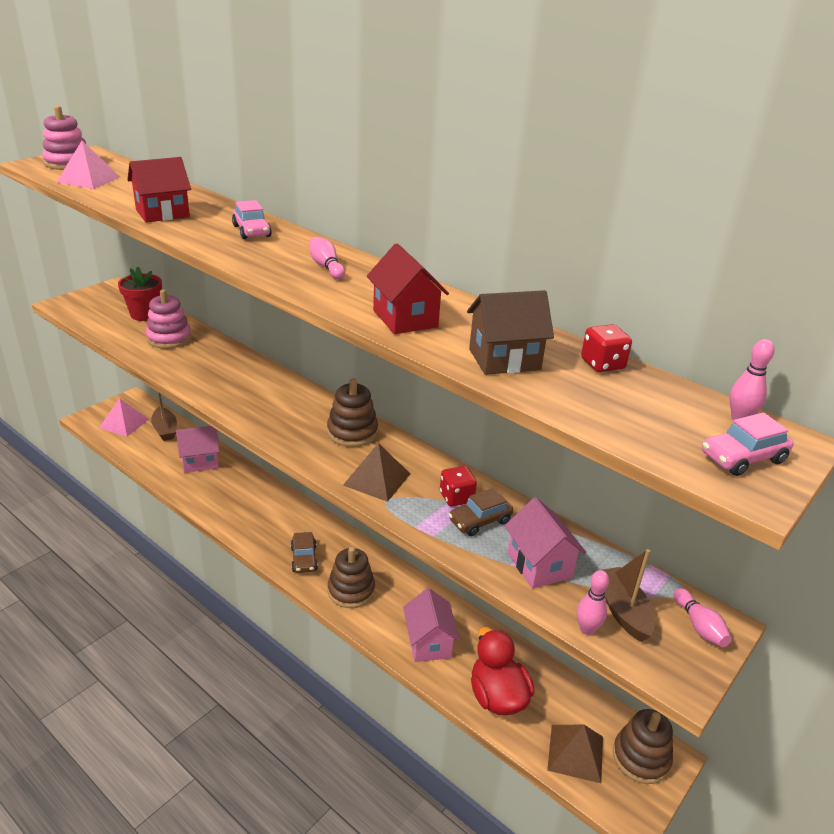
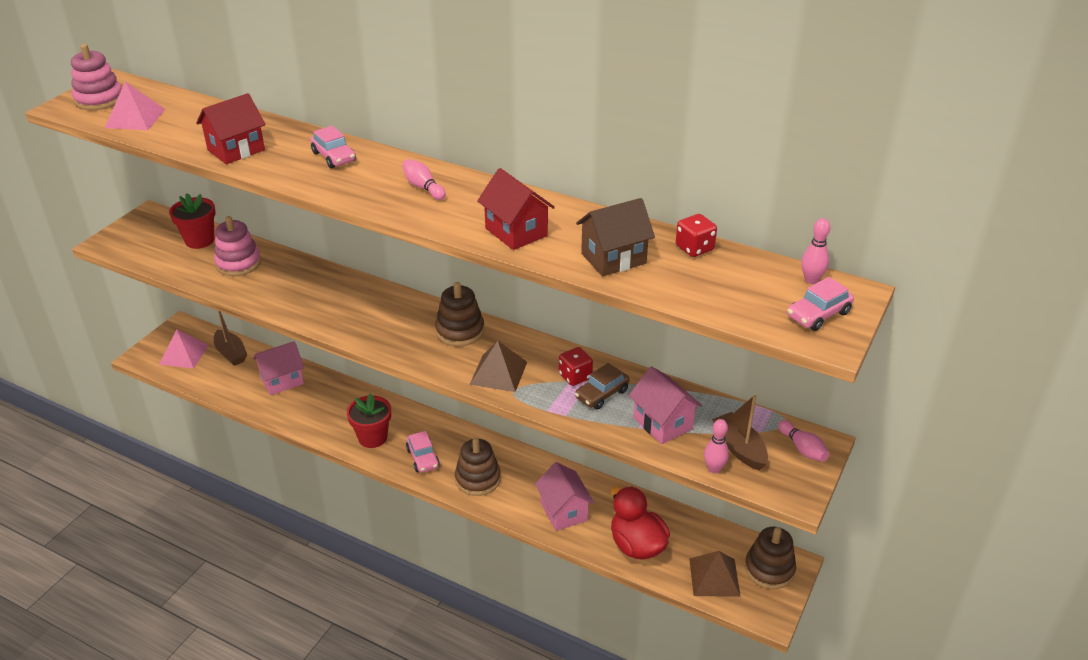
camera: 10 degrees left, 5 degrees up
(263, 529) = (372, 437): none -> red flower pot
(304, 559) = (423, 458): brown car -> pink car

